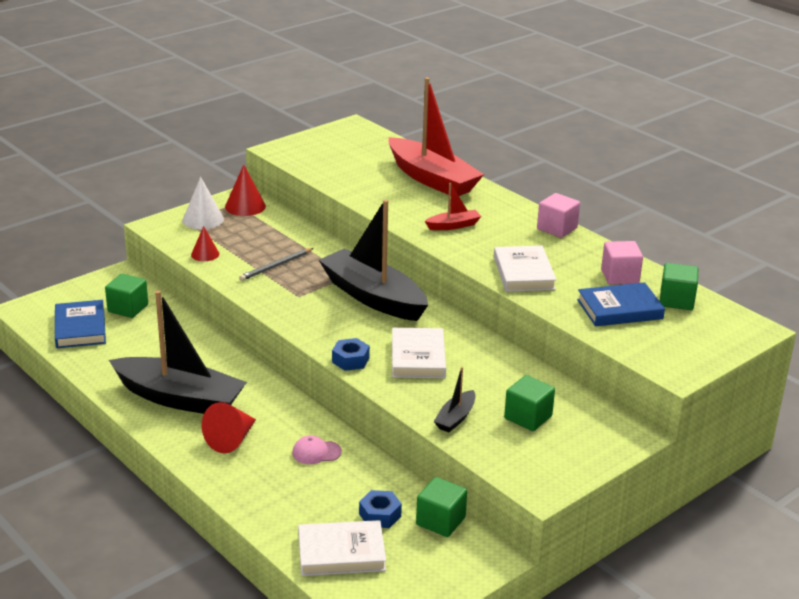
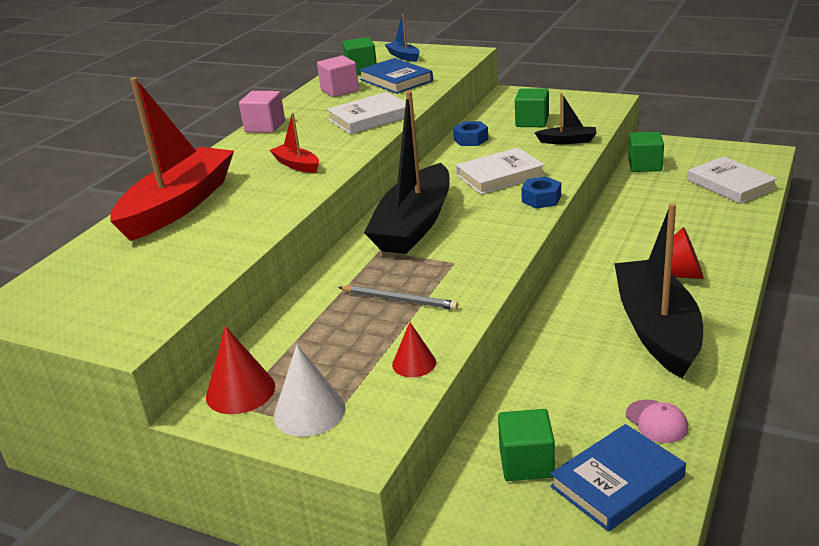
camera: 110 degrees left, 0 degrees up
(316, 452) = (636, 231): pink cap -> pink cap (656, 421)
(380, 515) = (671, 185): blue nut -> blue nut (471, 139)
(702, 333) = (403, 56): none -> blue boat

